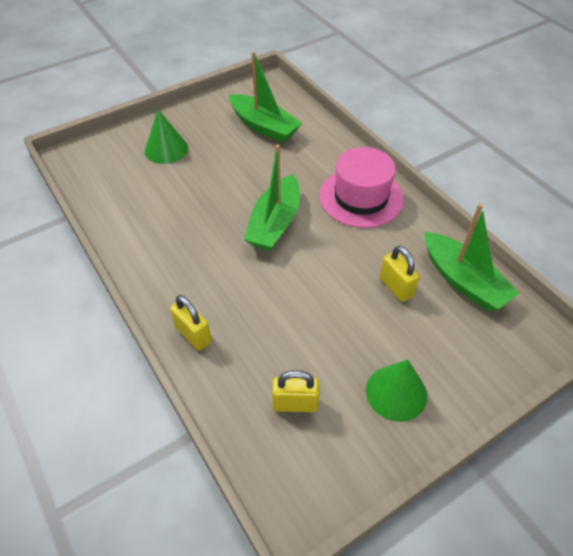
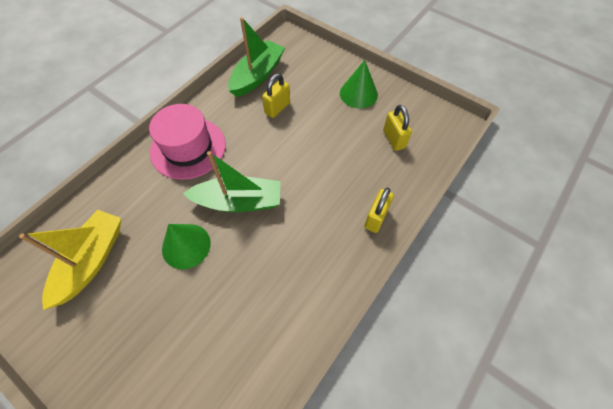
camera: 110 degrees left, 10 degrees up
(166, 149) = (149, 357): green cone -> green cone (186, 246)
(264, 126) = (91, 261): green boat -> yellow boat

